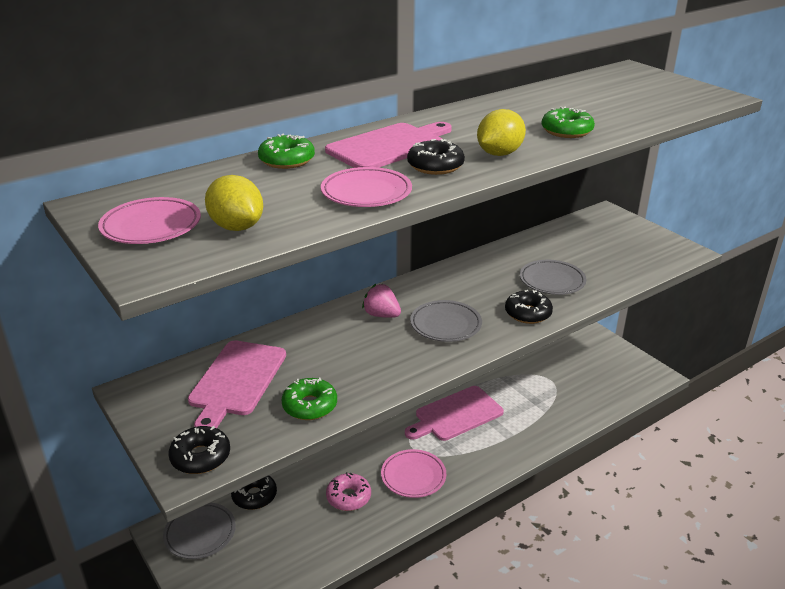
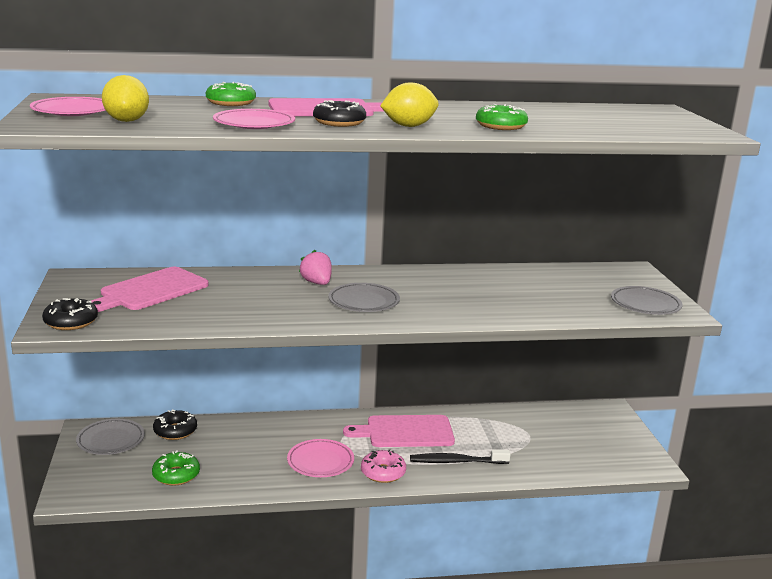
camera: 25 degrees right, 10 degrees down
(310, 406) = (185, 318): green donut -> green donut (176, 475)
(348, 497) = (250, 457): pink donut -> pink donut (383, 472)
(520, 430) = (456, 461): none -> black toothbrush
(528, 313) = (450, 313): black donut -> none
(552, 281) = (505, 299): grey plate -> grey plate (645, 305)

